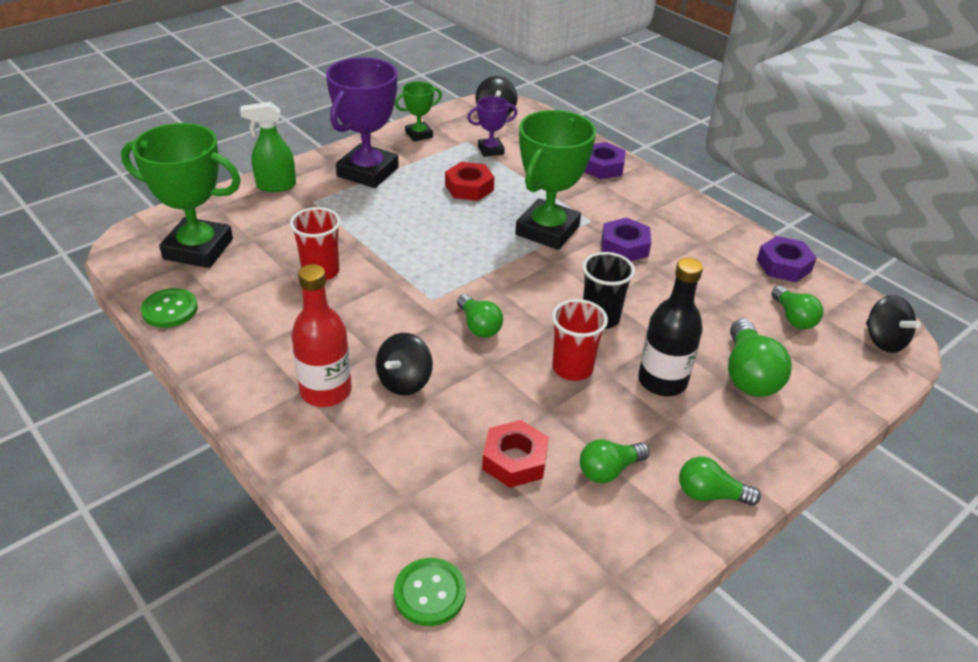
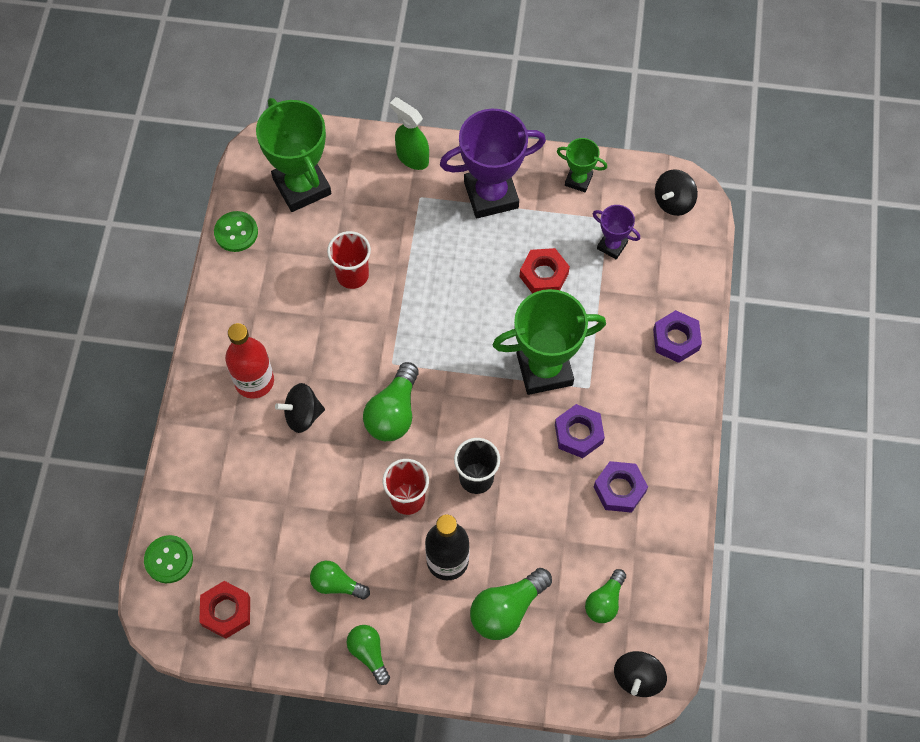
camera: 50 degrees right, 25 degrees up
(479, 326) = (393, 412): green light bulb -> green light bulb, size x1.55
(514, 460) = (297, 527): red nut -> red nut (226, 611)
(784, 265) = (669, 557): purple nut -> purple nut (619, 489)

